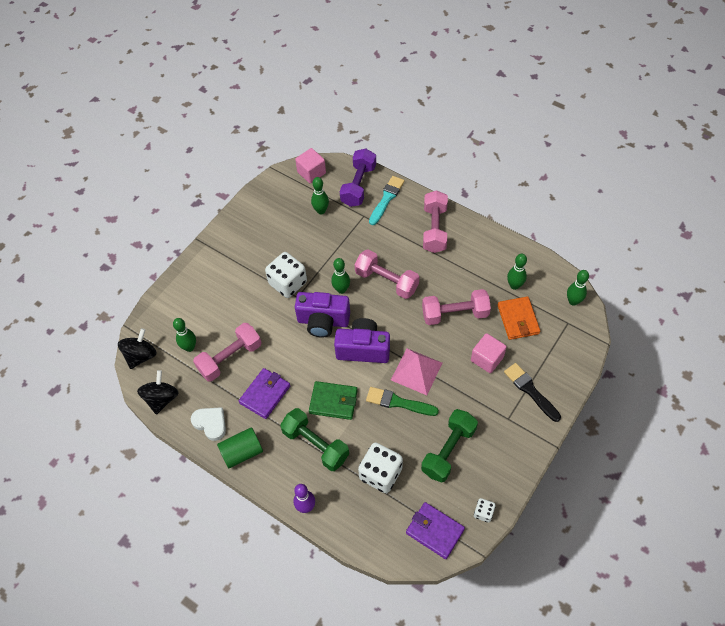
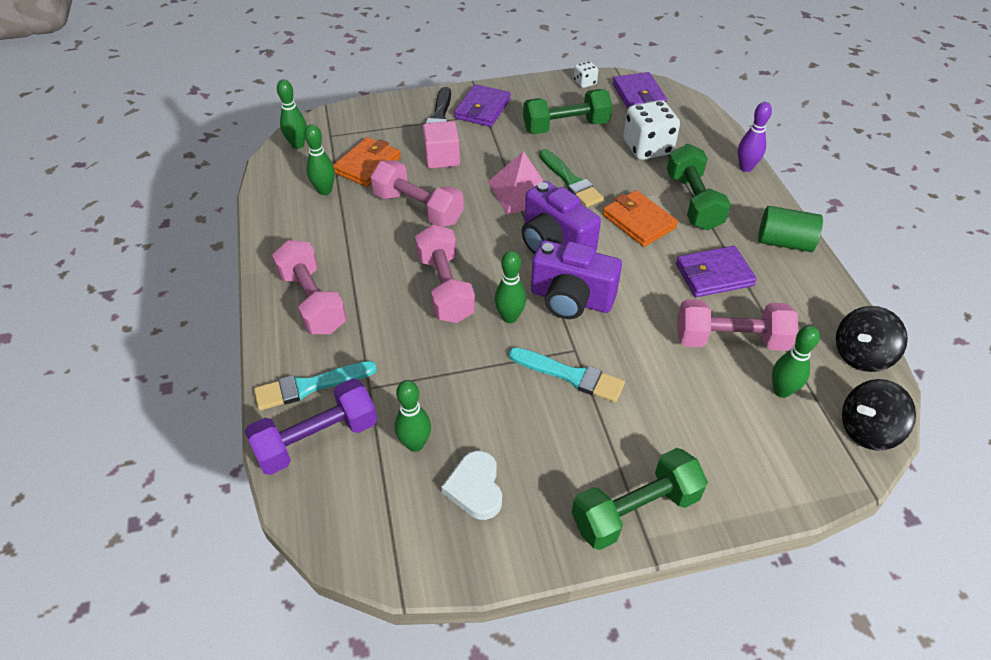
camera: 140 degrees left, 10 degrees down
(210, 423) = (806, 289): white heart -> white heart (475, 488)
(216, 250) = (635, 510): none -> green dumbbell
(288, 283) = (570, 375): white dice -> turquoise brush
(311, 172) = (353, 526): pink cube -> none
(323, 321) = (571, 299): purple camera -> purple camera turned 150 degrees clockwise
(333, 402) = (638, 221): green wallet -> orange wallet
(434, 229) = (313, 301): pink dumbbell -> pink dumbbell turned 75 degrees counterclockwise
(515, 422) = (482, 109): none -> purple wallet

